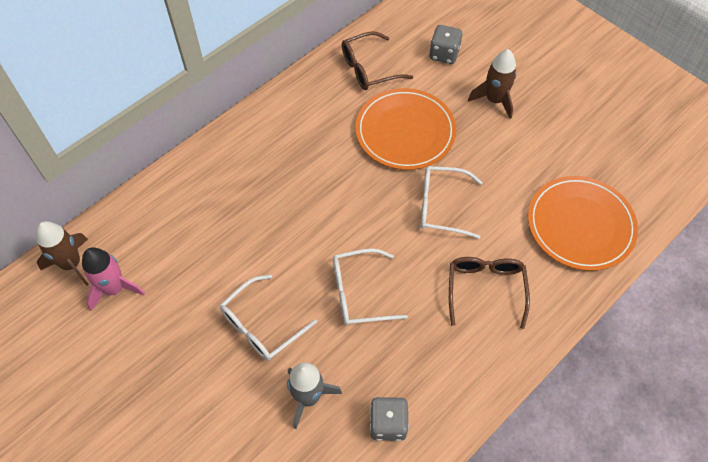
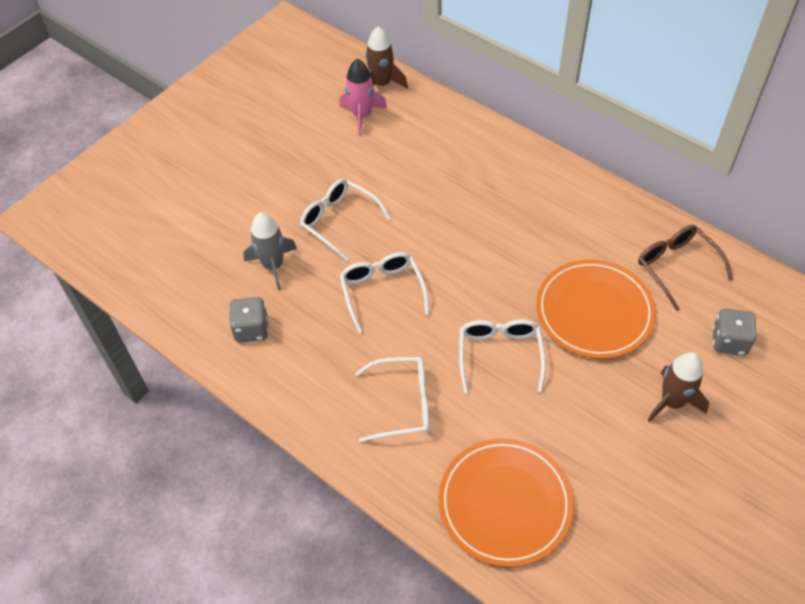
camera: 85 degrees right, 5 degrees down
(485, 289) = (403, 404): brown glasses -> white glasses

